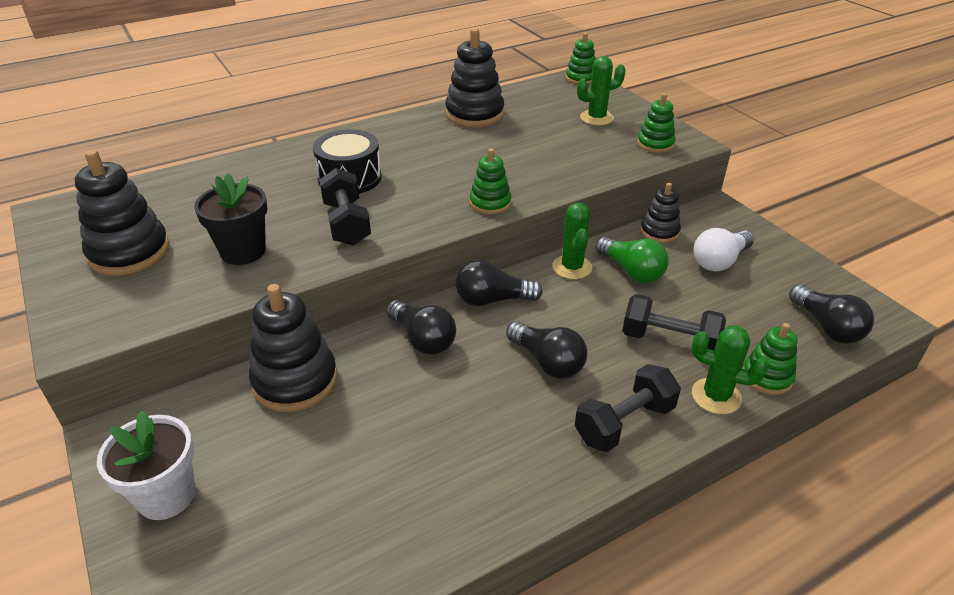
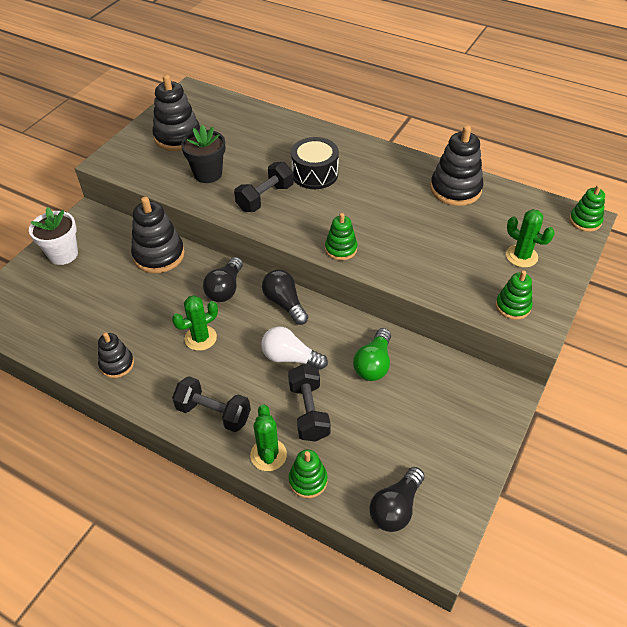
camera: 60 degrees right, 10 degrees up
(547, 362) = (244, 355): black light bulb -> none
(572, 267) = (351, 329): green cactus -> green cactus (200, 338)
(659, 232) = (440, 364): black stacking toy -> black stacking toy (117, 364)
(719, 261) = (430, 414): white light bulb -> white light bulb (290, 358)

